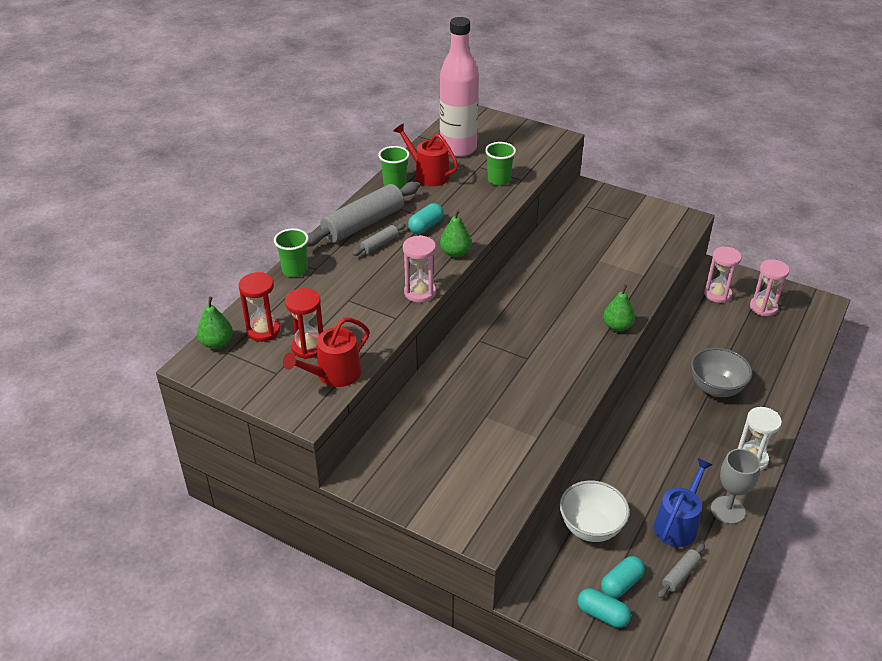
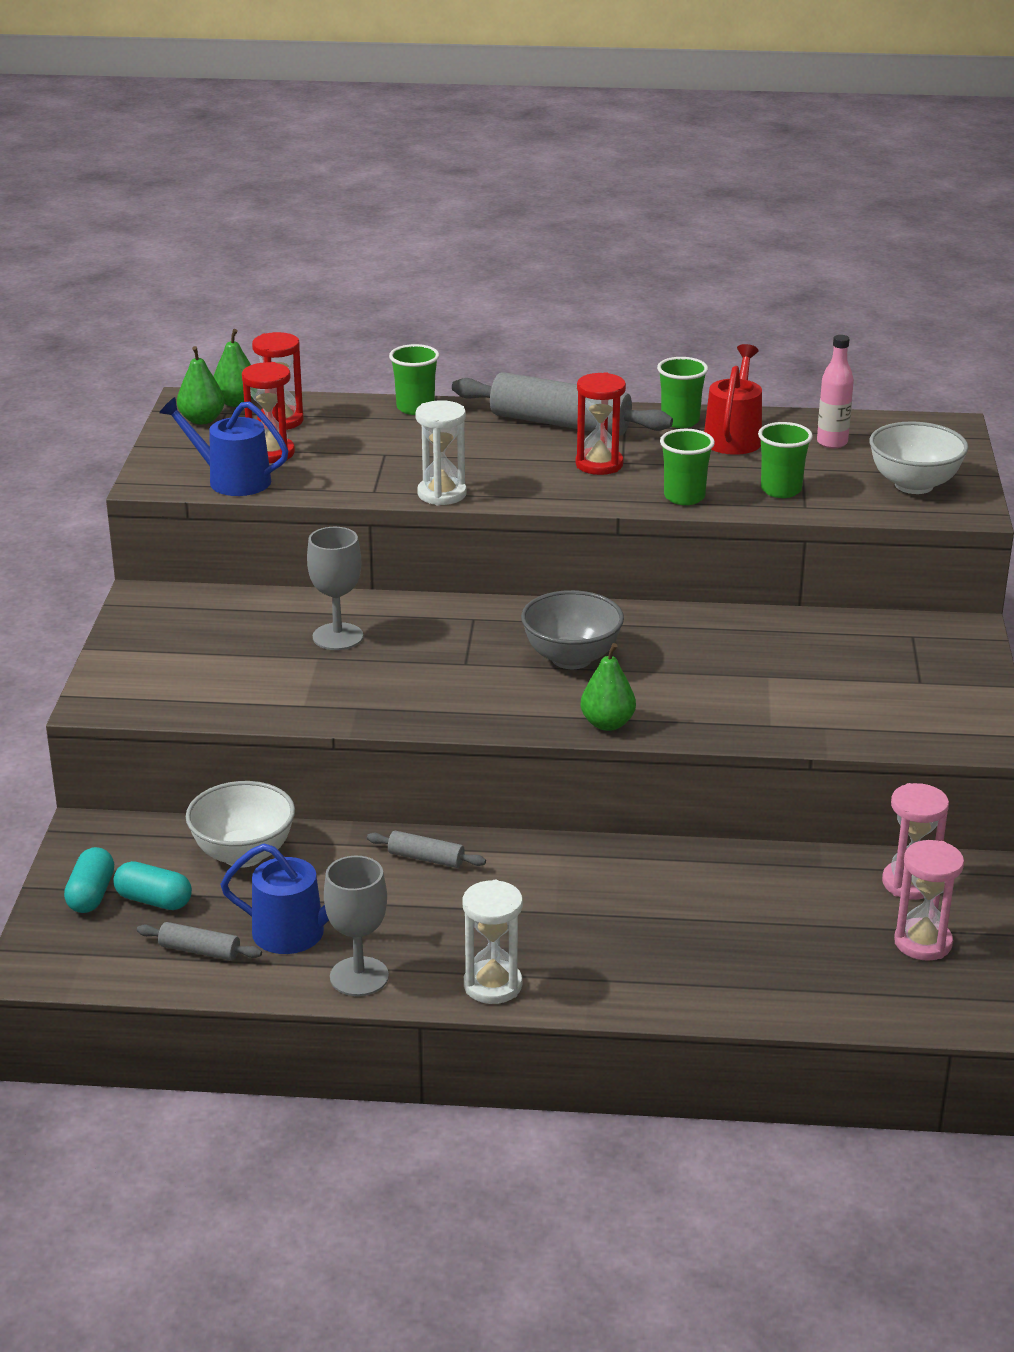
camera: 65 degrees right, 10 degrees down
(334, 374) = (232, 480): red watering can -> blue watering can
(379, 244) = (524, 444): grey rolling pin -> grey rolling pin (426, 858)
(420, 292) = (442, 494): pink hourglass -> white hourglass
(426, 226) = (599, 464): turquoise capsule -> red hourglass
(455, 253) = (556, 498): green pear -> green pear (202, 420)
(458, 149) = (832, 442): pink bottle -> pink bottle, size x0.47
(466, 401) = (337, 637): none -> grey goblet
(485, 211) = (684, 497): none -> green cup
(521, 142) = (914, 485): none -> white bowl
(716, 388) = (641, 921): grey bowl -> grey bowl (571, 658)

